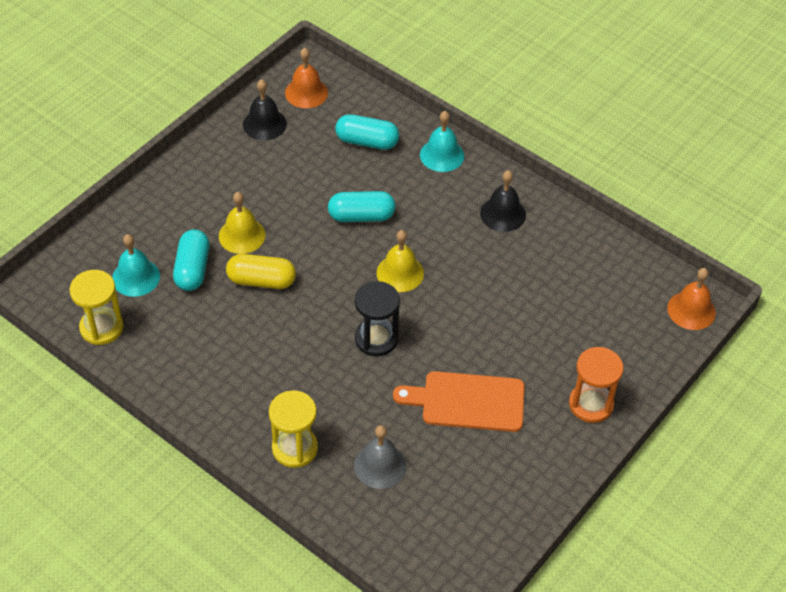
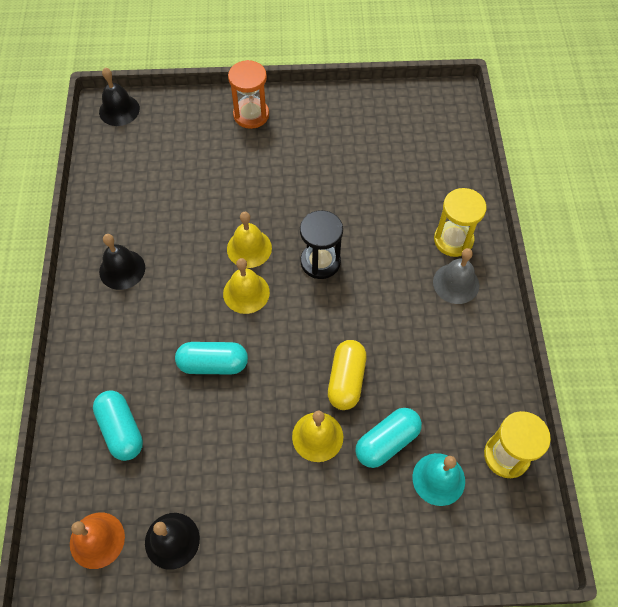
camera: 130 degrees left, 10 degrees up
(261, 281) = (346, 380): yellow capsule -> yellow capsule turned 45 degrees clockwise
(361, 216) = (213, 364): turquoise capsule -> turquoise capsule turned 45 degrees counterclockwise
(380, 465) = (412, 186): grey bell -> grey bell (456, 283)
(440, 302) = (249, 248): none -> yellow bell
(442, 155) = (89, 358): turquoise bell -> none
(467, 401) = (316, 175): orange cutting board -> none
(691, 310) = (119, 110): orange bell -> black bell

